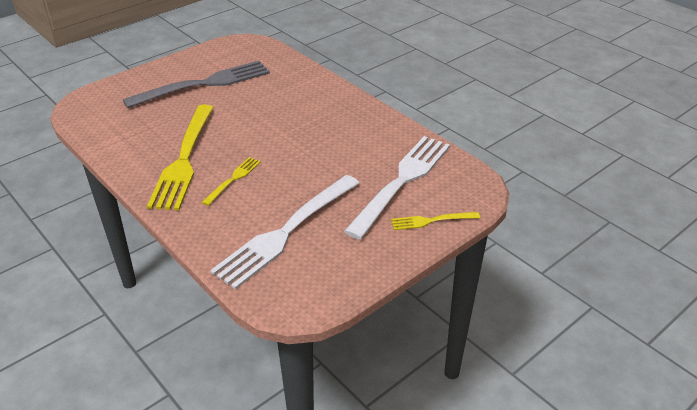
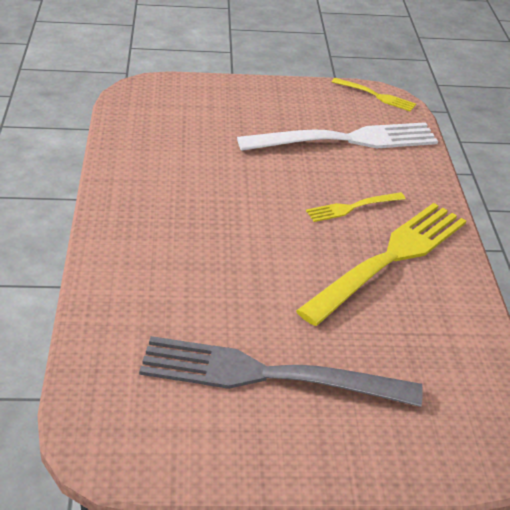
camera: 145 degrees left, 0 degrees up
(401, 182) = (195, 125): white fork -> none
(431, 221) = (216, 90): yellow fork -> yellow fork (376, 95)

